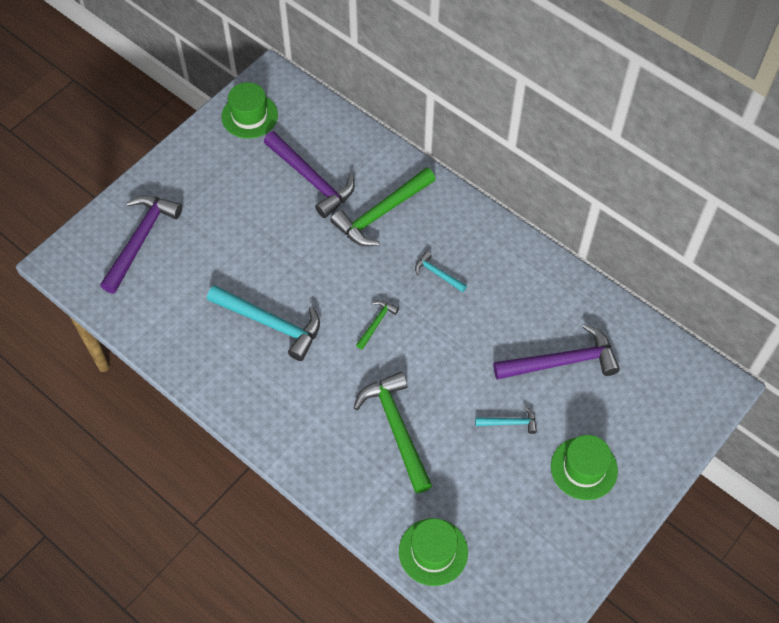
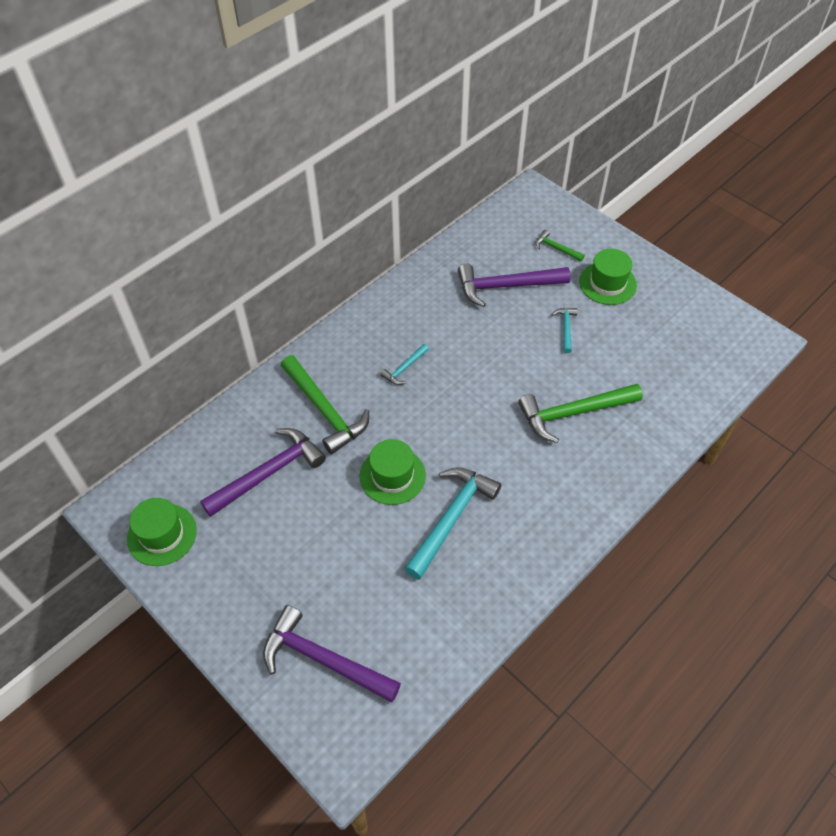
camera: 85 degrees left, 5 degrees down
(376, 323) = (457, 422): green hammer -> green hammer (556, 248)
(433, 551) = (693, 393): green hat -> green hat (392, 476)
(562, 362) = (505, 286): purple hammer -> purple hammer turned 90 degrees counterclockwise

